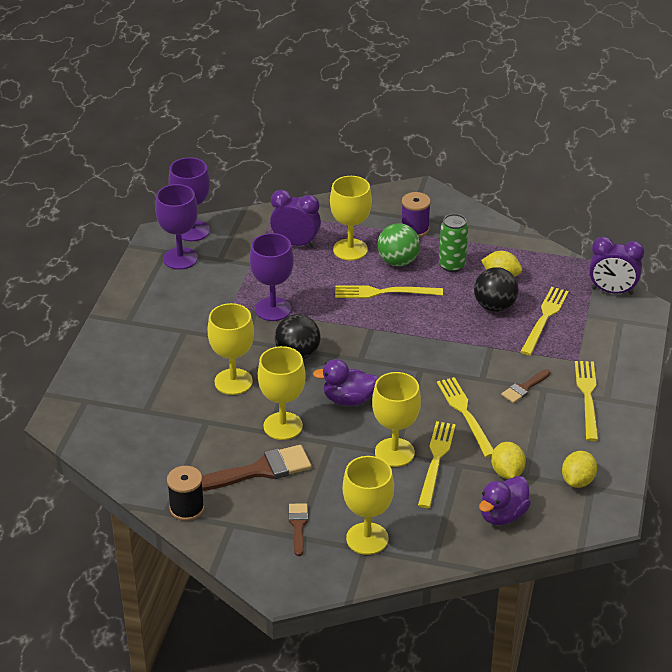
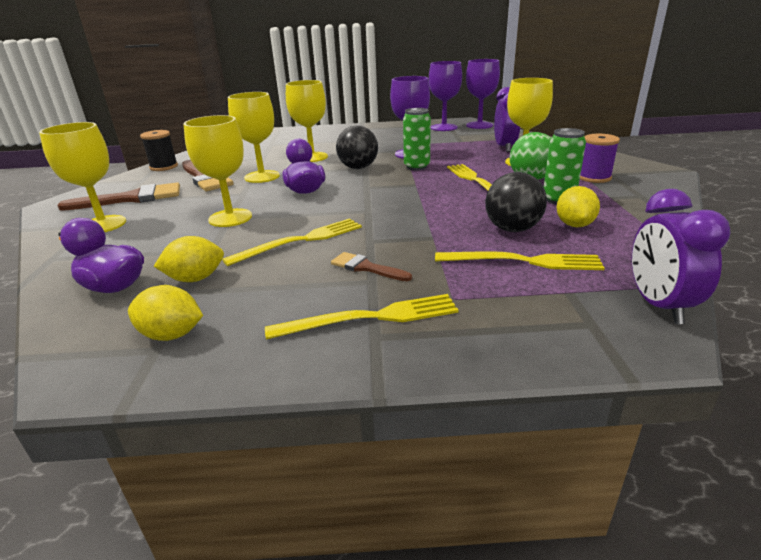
camera: 75 degrees right, 10 degrees down
(298, 526) = (132, 198): brown brush -> brown brush, size x1.81
(321, 315) = (416, 167): none -> green can
(436, 461) = (217, 237): yellow fork -> none

